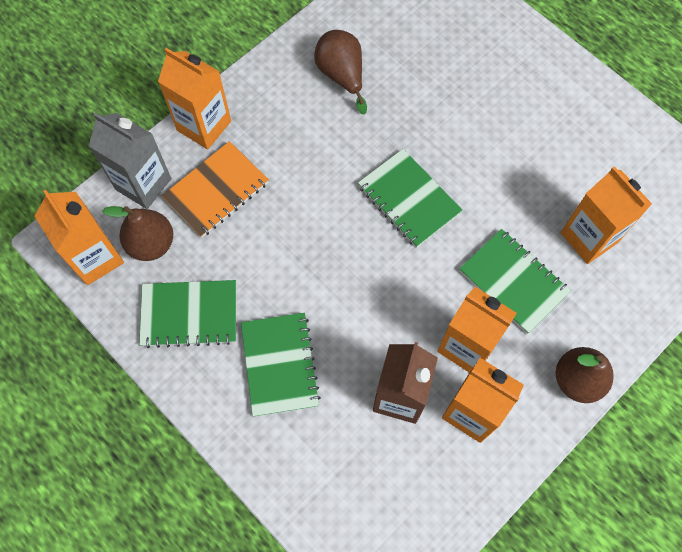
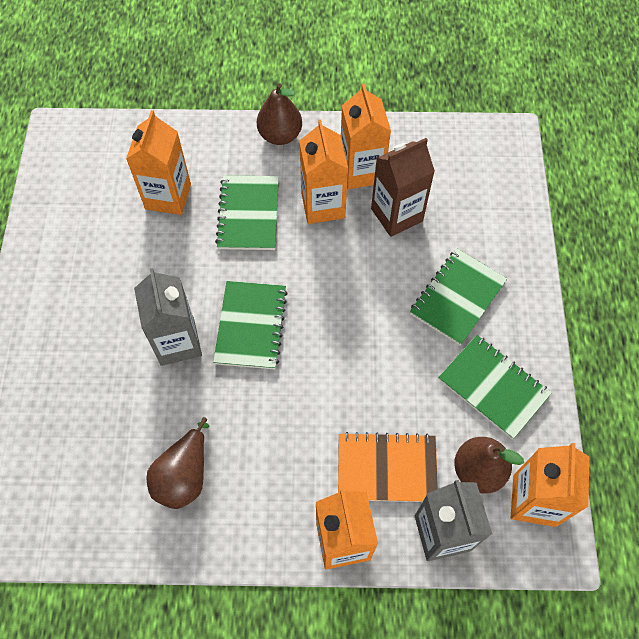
camera: 135 degrees left, 5 degrees down
(444, 144) = (177, 342): none -> grey carton

